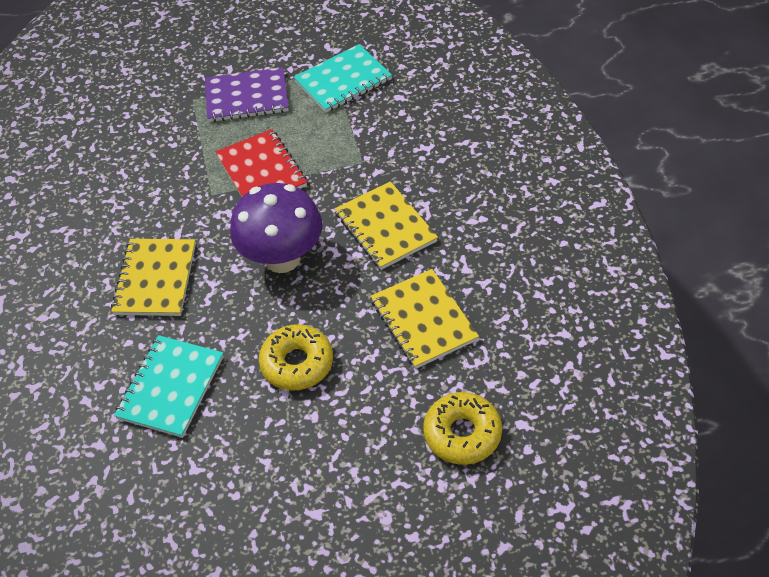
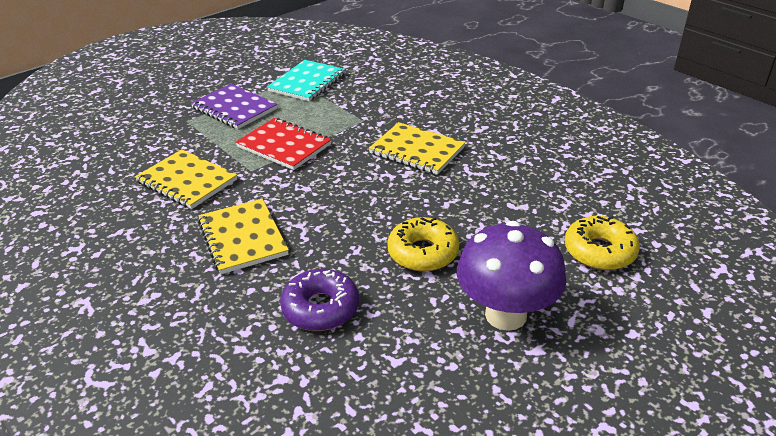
camera: 30 degrees left, 15 degrees down
(171, 387) = (320, 308): turquoise notebook -> purple donut
(247, 97) = (234, 108): purple notebook -> purple notebook turned 75 degrees clockwise
(282, 258) = (349, 191): purple mushroom -> purple mushroom (505, 315)
(423, 320) = (499, 194): yellow notebook -> yellow notebook (187, 181)

